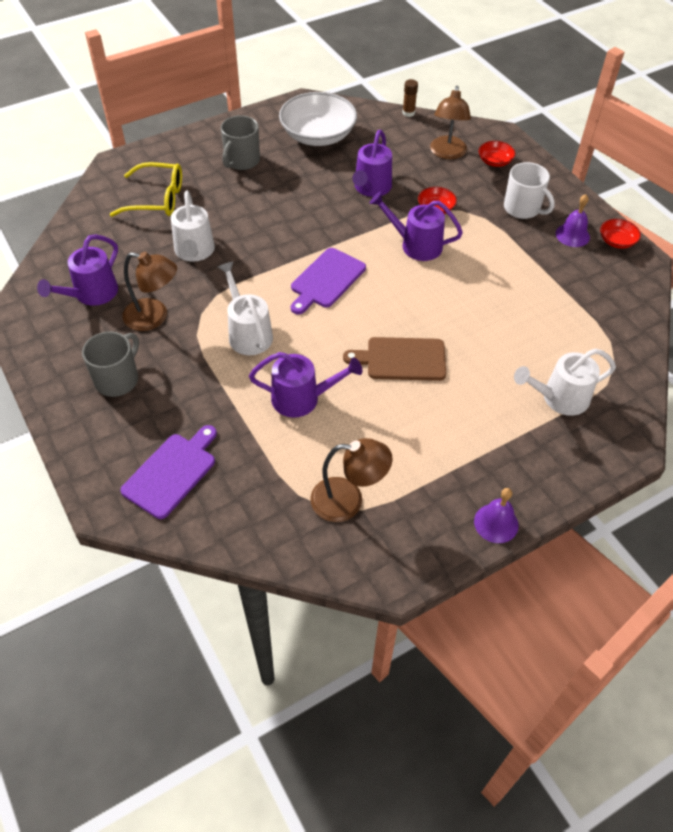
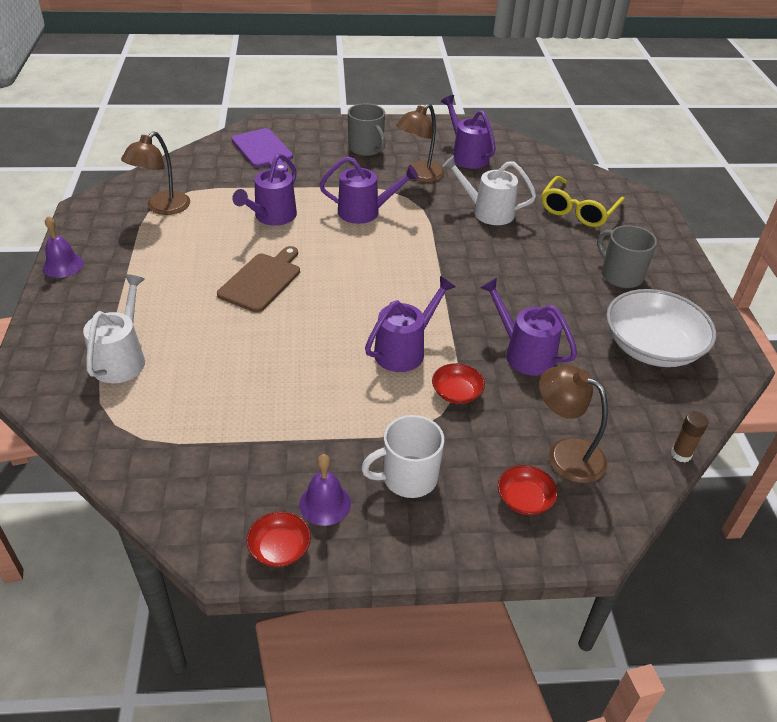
camera: 115 degrees right, 10 degrees down
(247, 333) = (365, 212): white watering can -> purple watering can
(326, 280) = (396, 272): purple cutting board -> none

